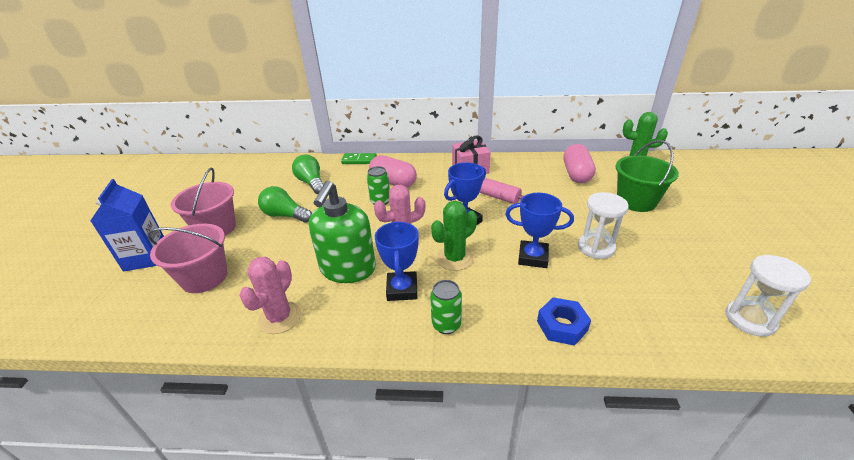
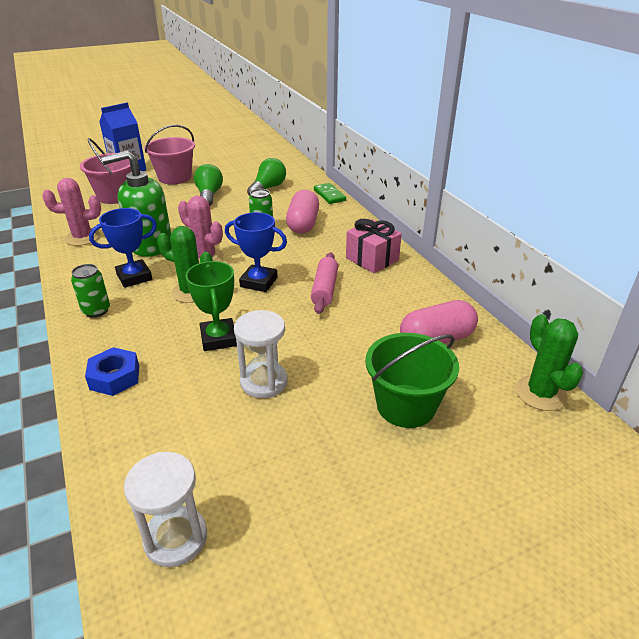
camera: 60 degrees right, 0 degrees up
(533, 257) = (219, 338): blue trophy -> green trophy

